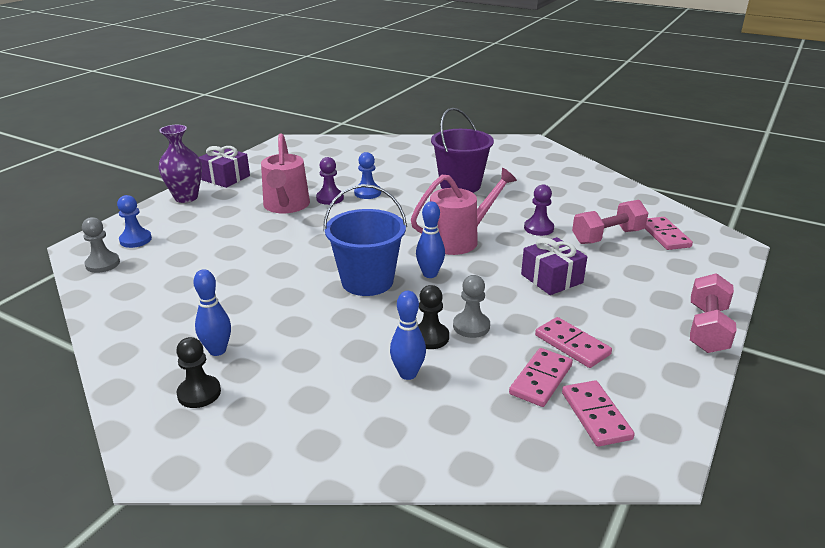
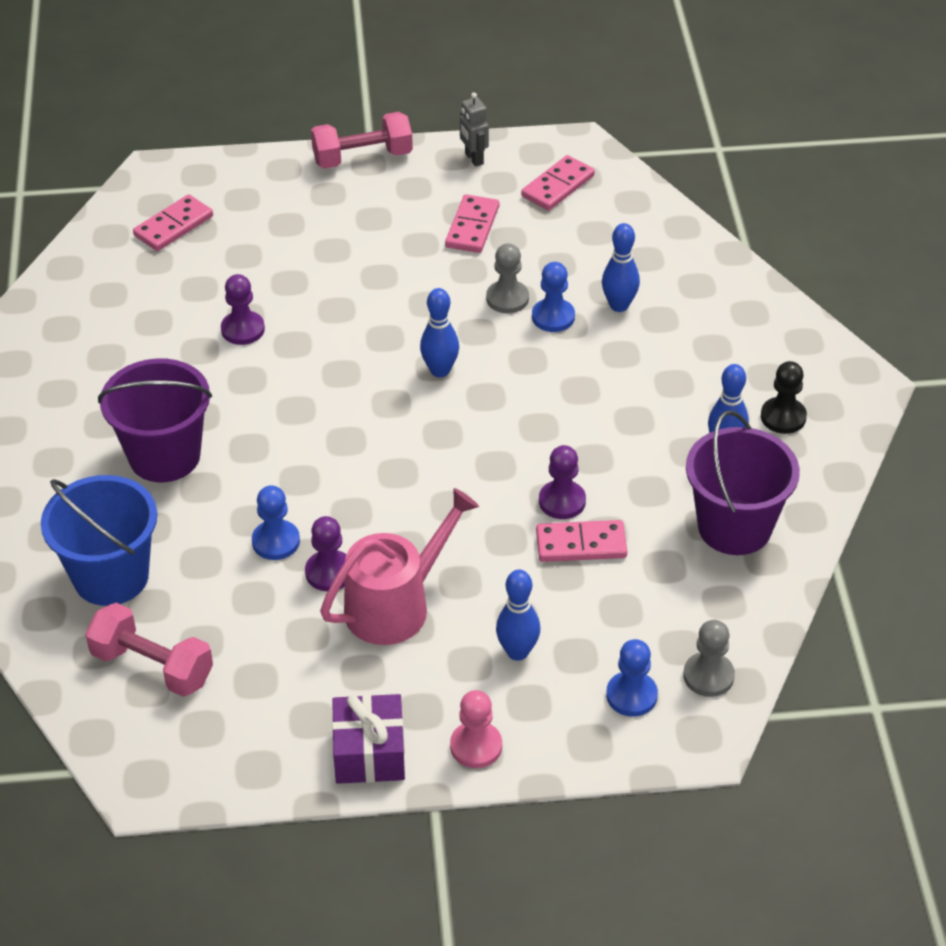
camera: 125 degrees left, 15 degrees up
(160, 320) = (734, 527): none -> purple bucket
(186, 197) = (476, 746): purple vase -> pink pawn
(210, 223) = (517, 652): none -> blue bowling pin
(273, 271) = (562, 501): none -> purple pawn
(367, 281) = (503, 411): blue bucket -> blue bucket (111, 576)
(430, 337) = (553, 317): black pawn -> blue pawn
(458, 239) = (336, 384): pink watering can -> none
(541, 380) = (543, 228): pink domino -> pink domino (581, 544)
(551, 278) = (361, 278): purple gift -> none
(607, 236) = (216, 268): pink dumbbell -> pink dumbbell (152, 666)
(672, 384) = (473, 159): none -> grey robot

